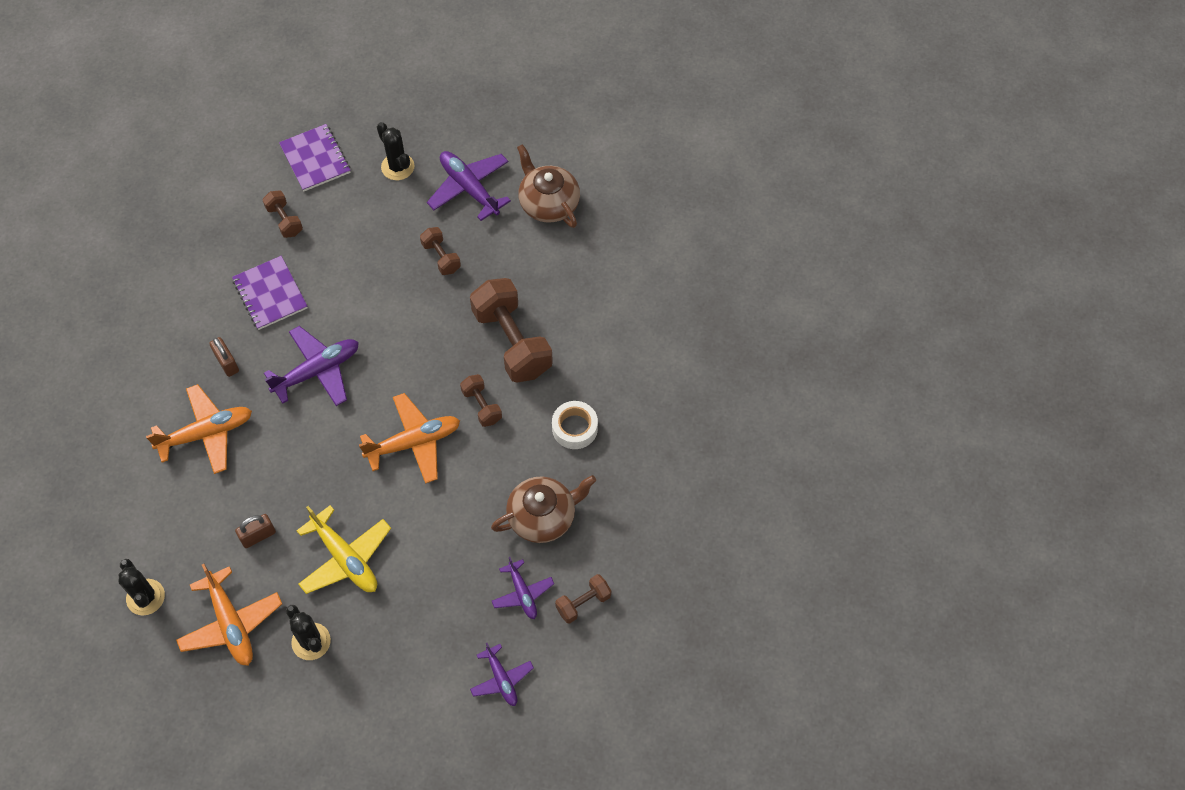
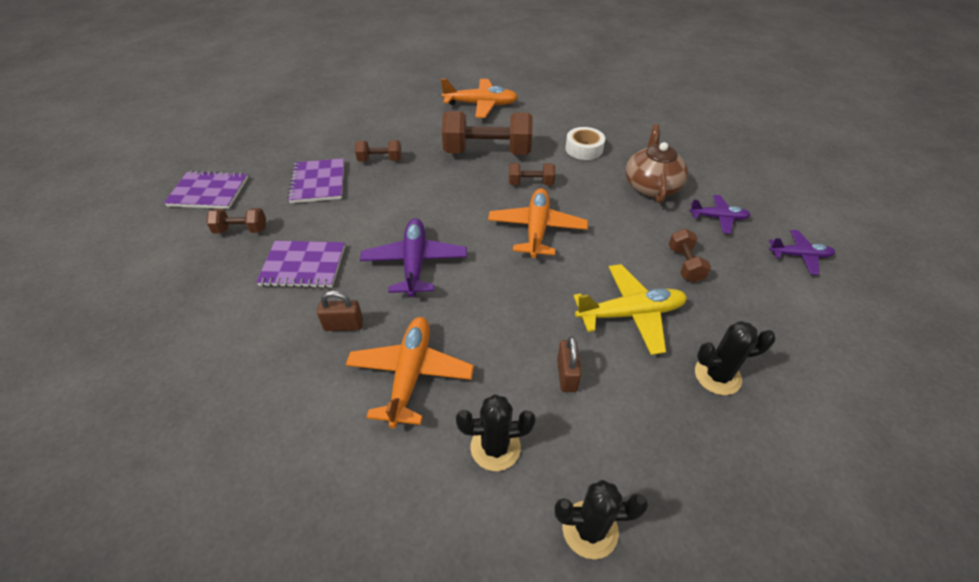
camera: 60 degrees left, 15 degrees down
(231, 623) = (667, 443): orange plane -> orange plane (481, 105)
(377, 230) = (318, 182): none -> purple notebook
(397, 167) = (276, 154): black cactus -> black cactus (495, 447)
(469, 188) = (338, 129): purple plane -> none
(548, 203) = (391, 103): brown teapot -> none
(583, 603) = (739, 191): brown dumbbell -> brown dumbbell (685, 264)

